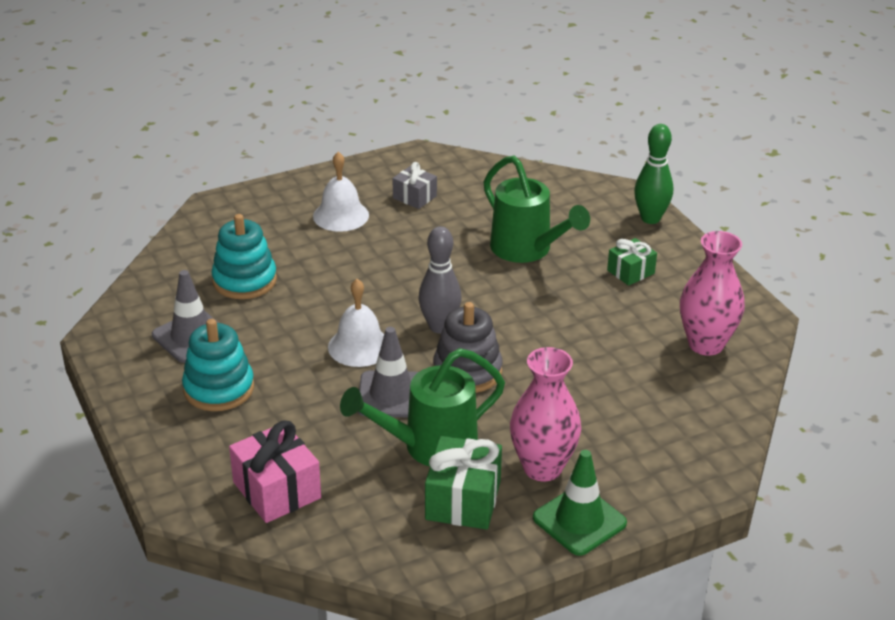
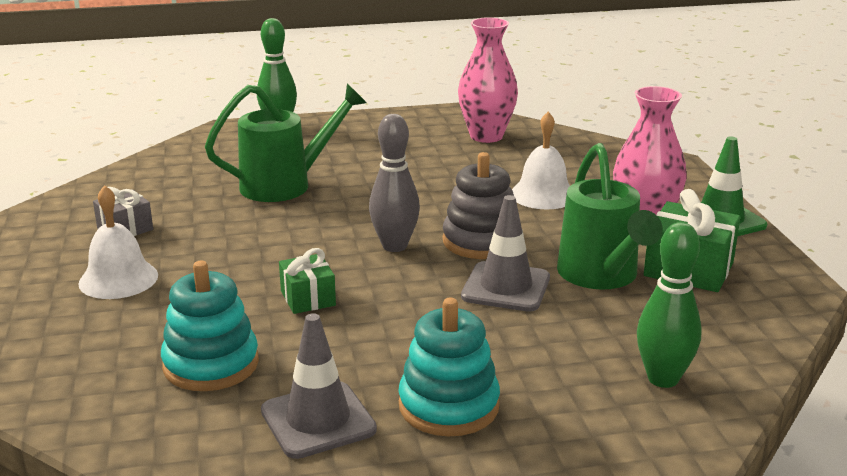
camera: 75 degrees left, 10 degrees down
(277, 490) = (663, 379): pink gift -> green bowling pin
(359, 346) = (406, 296): white bell -> white bell (543, 194)
(630, 272) = (359, 147): green gift -> green gift (308, 298)

